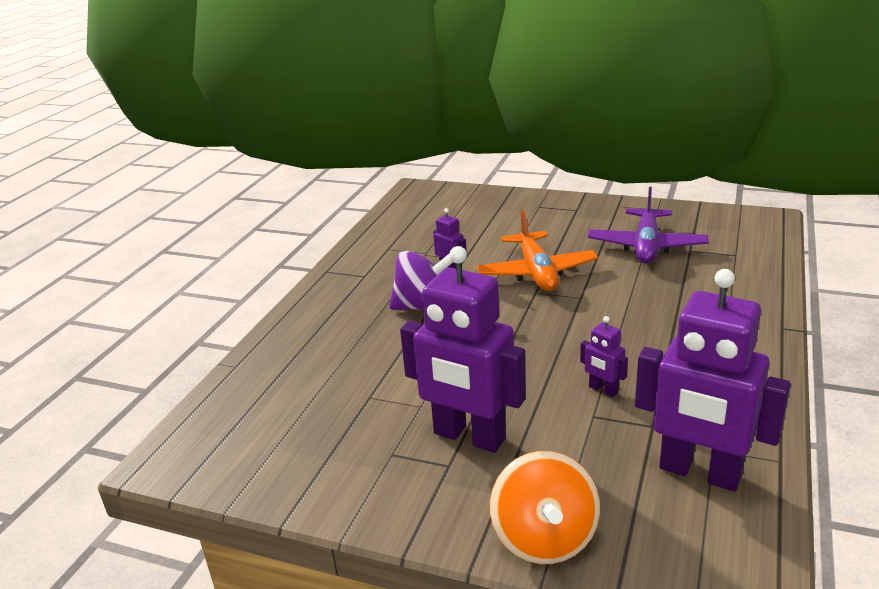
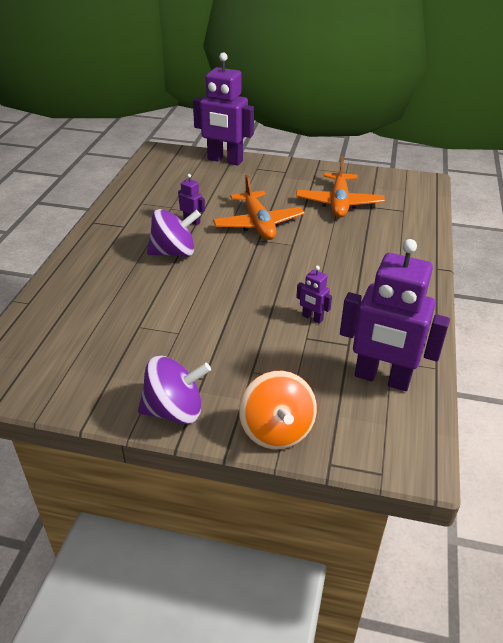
camera: 10 degrees left, 10 degrees up
(406, 506) = (174, 410): none -> purple spinning top
(469, 437) = (216, 356): purple robot -> purple robot (225, 160)
(646, 246) = (339, 203): purple plane -> orange plane

